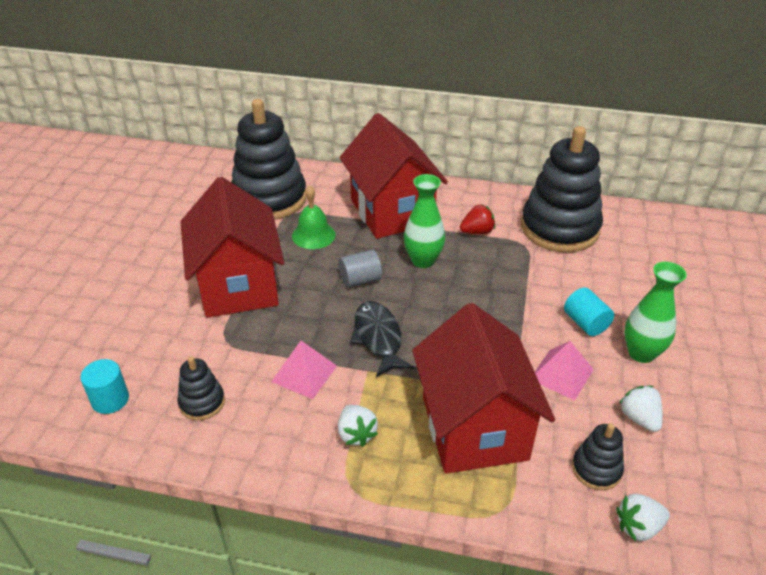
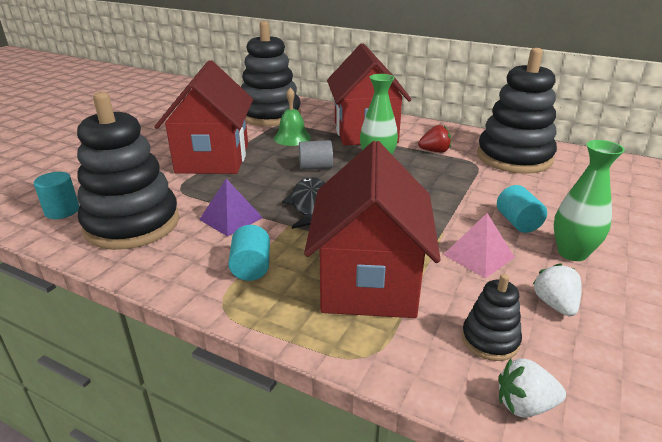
camera: 15 degrees right, 10 degrees down
(202, 402) = (132, 224): black stacking toy -> black stacking toy, size x2.21
(304, 373) = (231, 218): pink pyramid -> purple pyramid
(356, 434) = (251, 267): white strawberry -> turquoise cylinder

